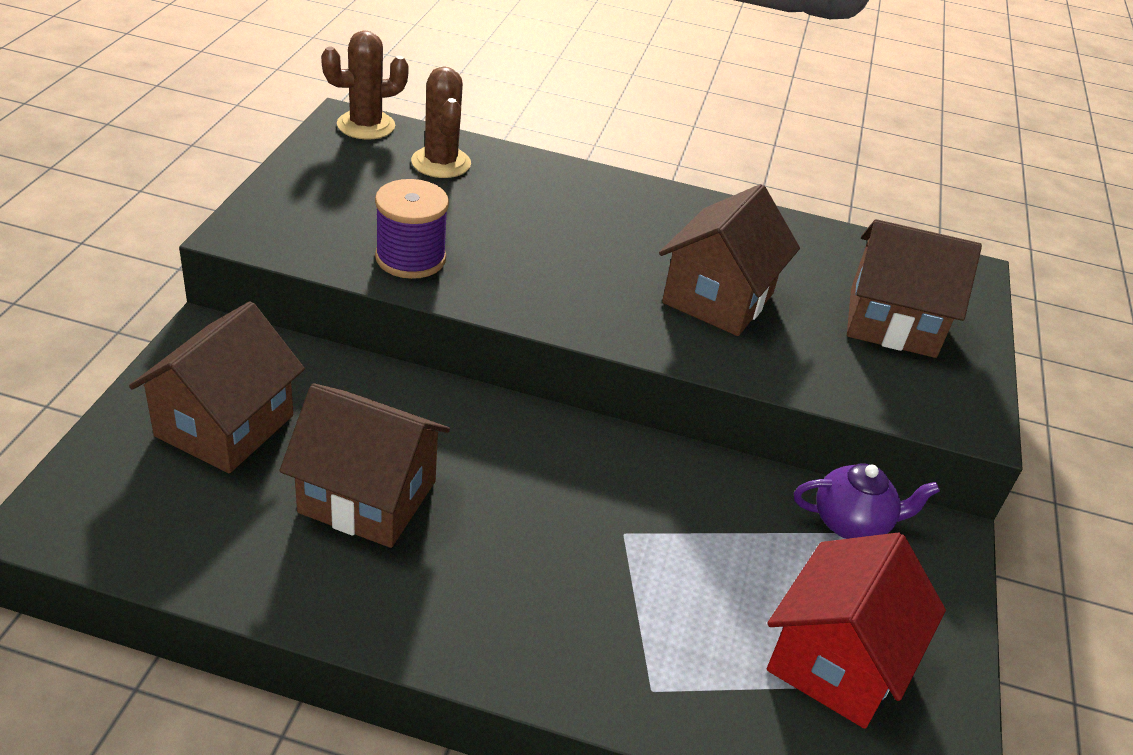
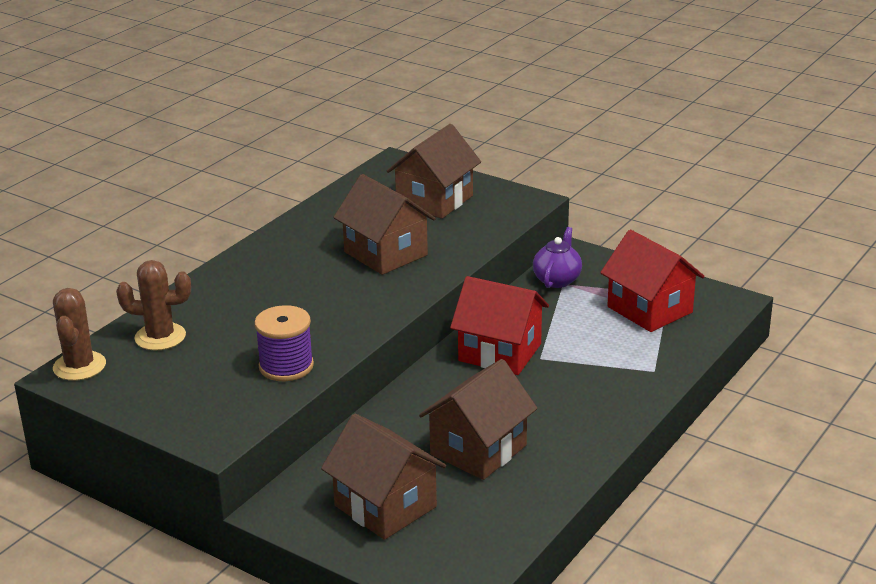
camera: 65 degrees left, 10 degrees down
(617, 484) = (499, 352): none -> red house

